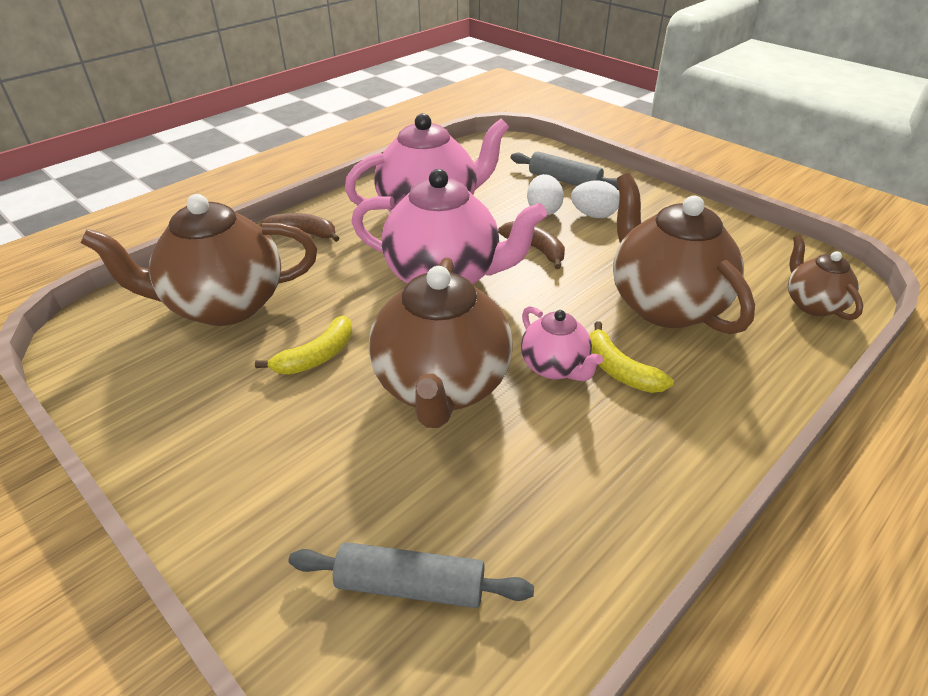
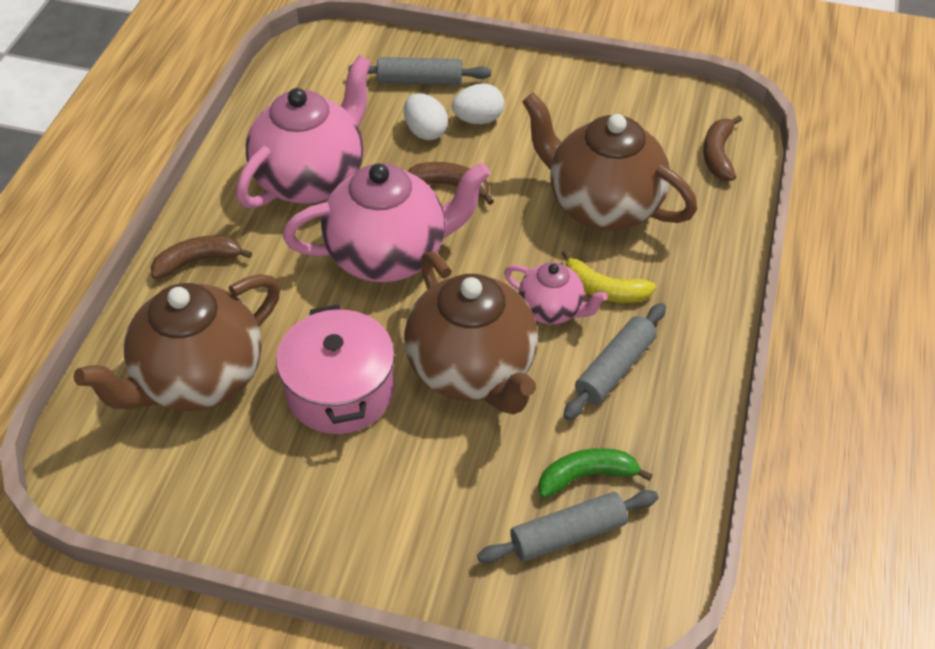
camera: 30 degrees left, 10 degrees up
(317, 356) = (340, 391): yellow banana -> pink pot
(477, 533) = (586, 476): none -> green banana
(582, 442) = (614, 368): none -> grey rolling pin
(812, 304) = (718, 155): brown teapot -> brown banana

